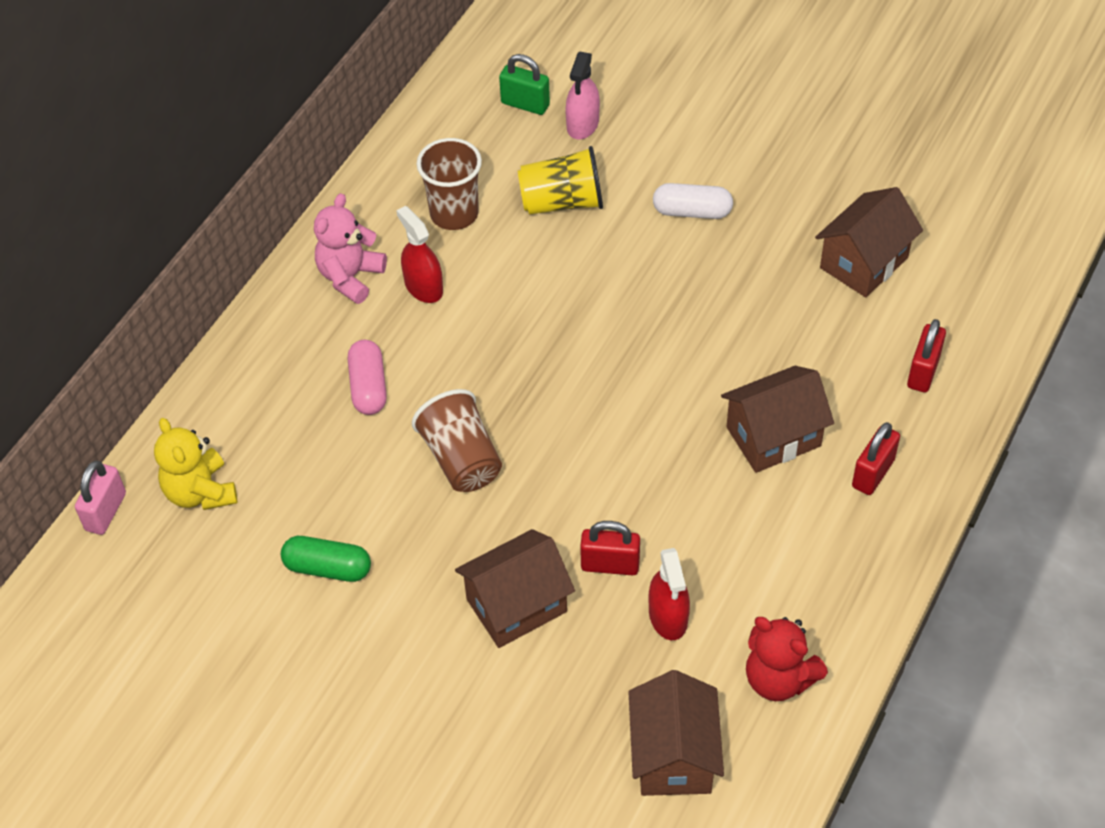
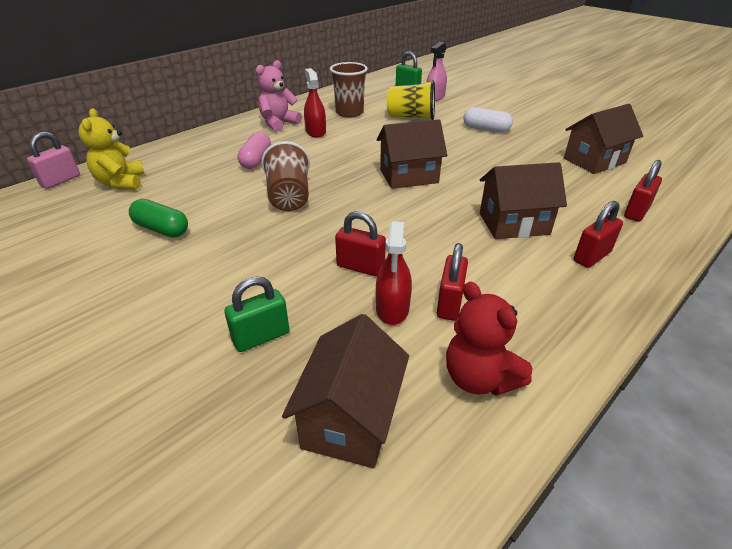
camera: 15 degrees right, 15 degrees down
(516, 605) = (275, 275): brown house -> brown house (409, 176)
(545, 692) = (261, 337): none -> green padlock
(727, 592) = (450, 303): none -> red padlock

